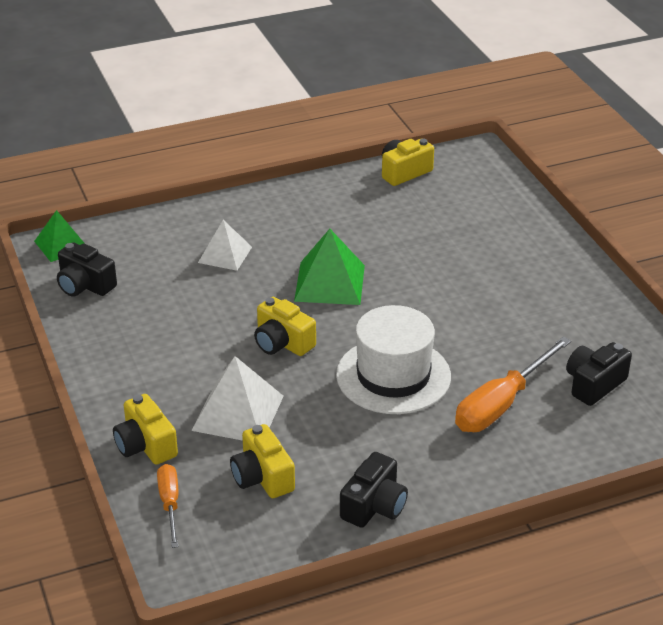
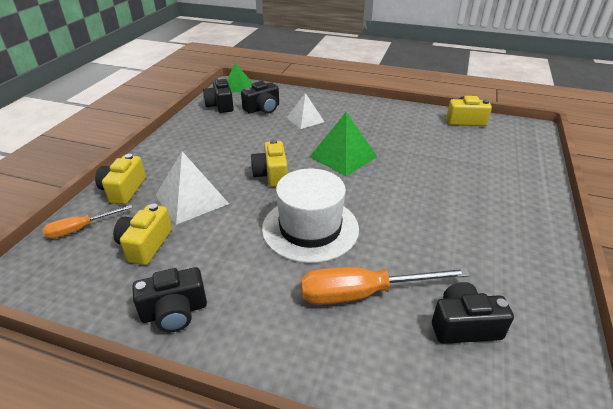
camera: 40 degrees right, 0 degrees up
(149, 263) = (262, 108): none -> black camera
(170, 504) = (80, 229): orange screwdriver -> orange screwdriver turned 150 degrees counterclockwise

